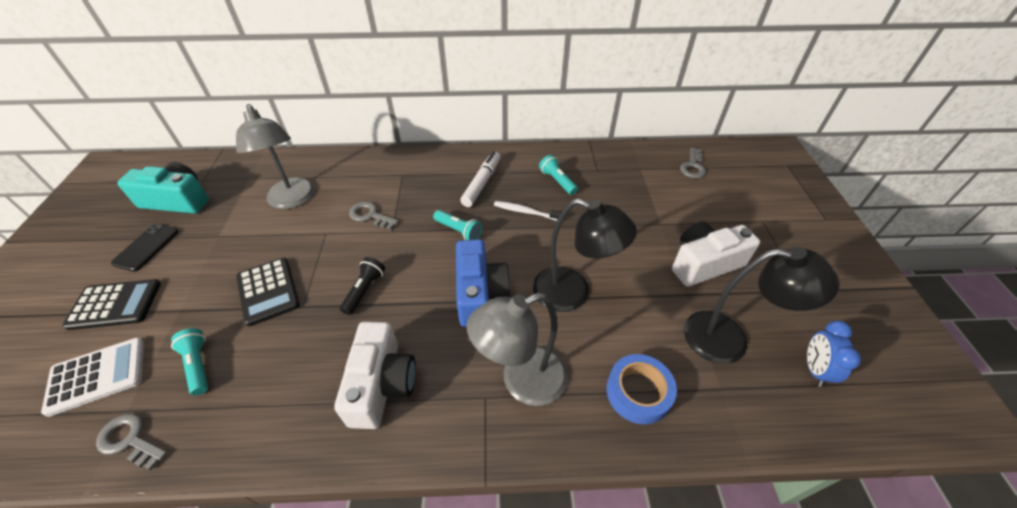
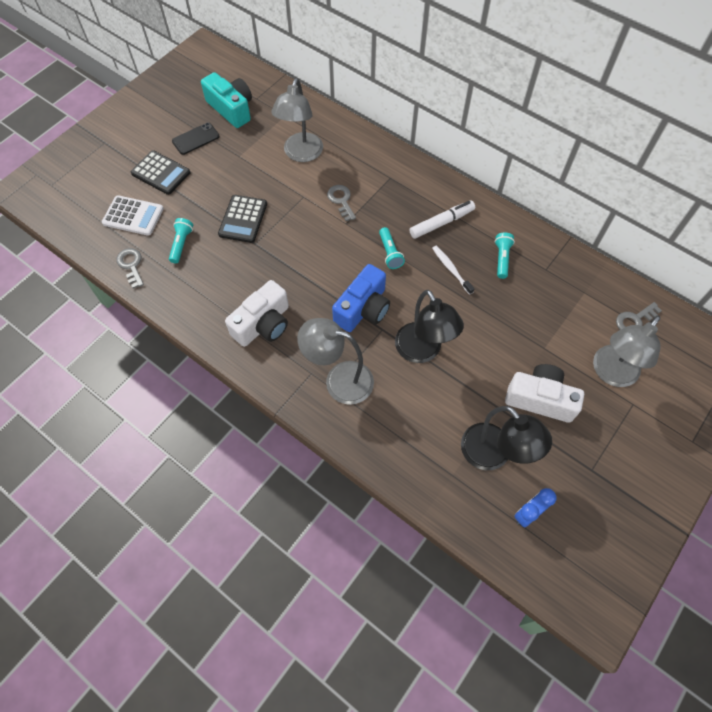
camera: 40 degrees right, 15 degrees up
(365, 290) = (297, 257): black flashlight -> none
(638, 392) = (399, 437): blue tape -> none
(724, 210) = (611, 373): none -> grey lamp

